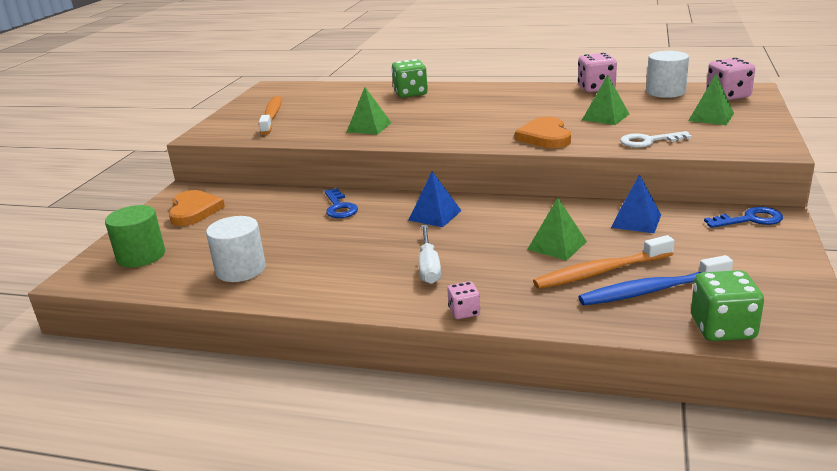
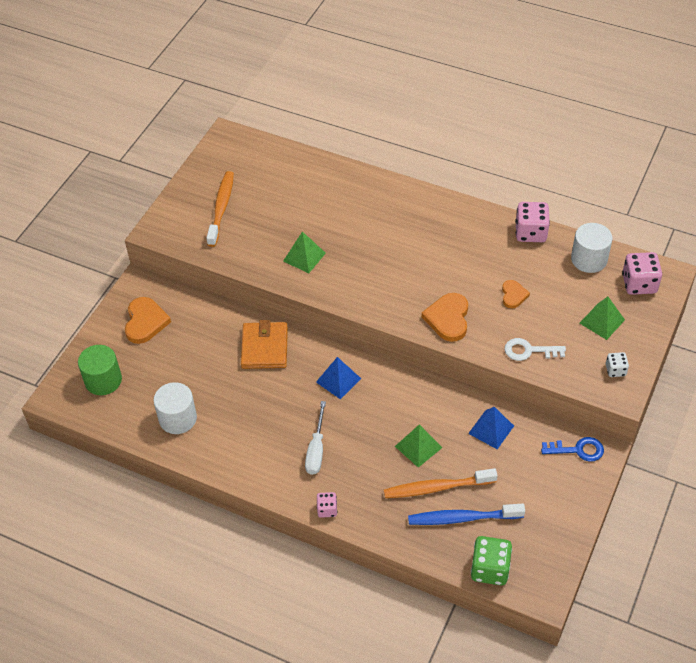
camera: 10 degrees right, 25 degrees up
(339, 207) = (264, 348): blue key -> orange wallet
(410, 93) = (357, 193): green dice -> none
(605, 117) = (513, 295): green pyramid -> orange heart
(754, 138) = (615, 370): none -> white dice

